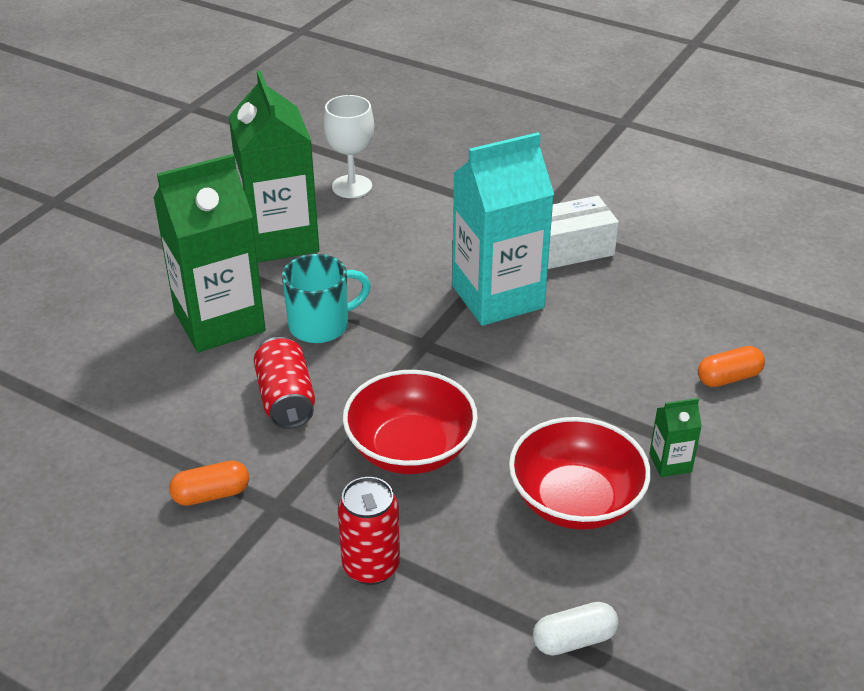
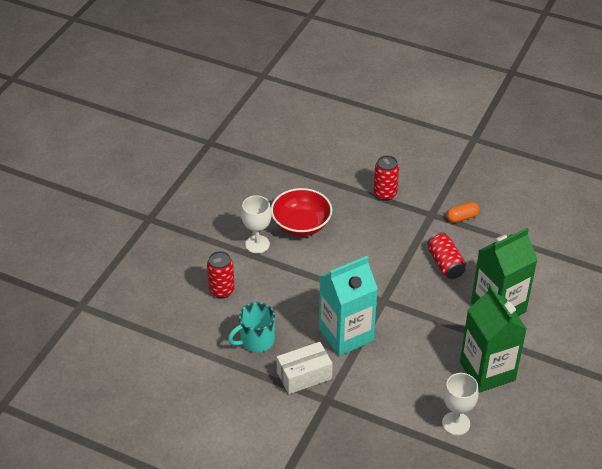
camera: 175 degrees right, 5 degrees up
(321, 325) = (441, 308): turquoise mug -> turquoise mug (256, 341)
(410, 449) = (378, 243): red bowl -> none
(574, 640) = (302, 174): white capsule -> none
(670, 463) = (257, 244): green carton -> white goblet
(728, 378) = (221, 290): orange capsule -> red can

